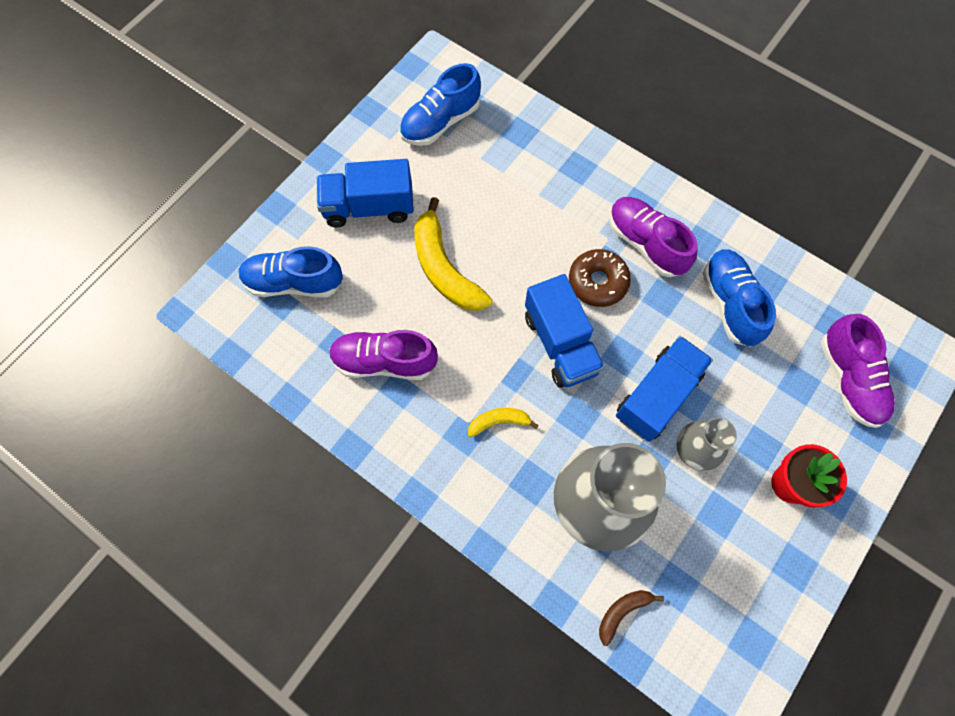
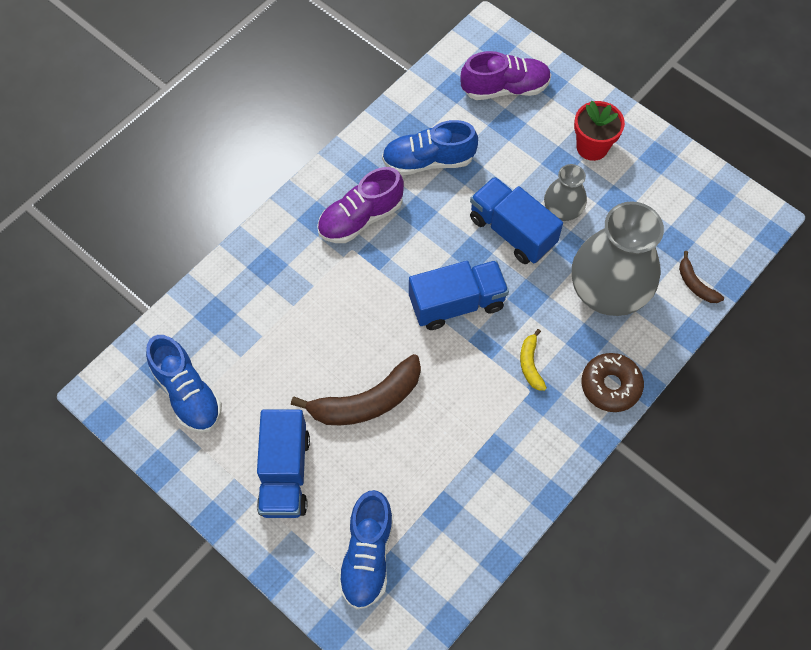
camera: 85 degrees left, 5 degrees down
(384, 361) = (464, 464): purple shoe -> none
(444, 268) = (367, 401): yellow banana -> brown banana
(597, 282) = (396, 264): brown donut -> brown donut (610, 385)

